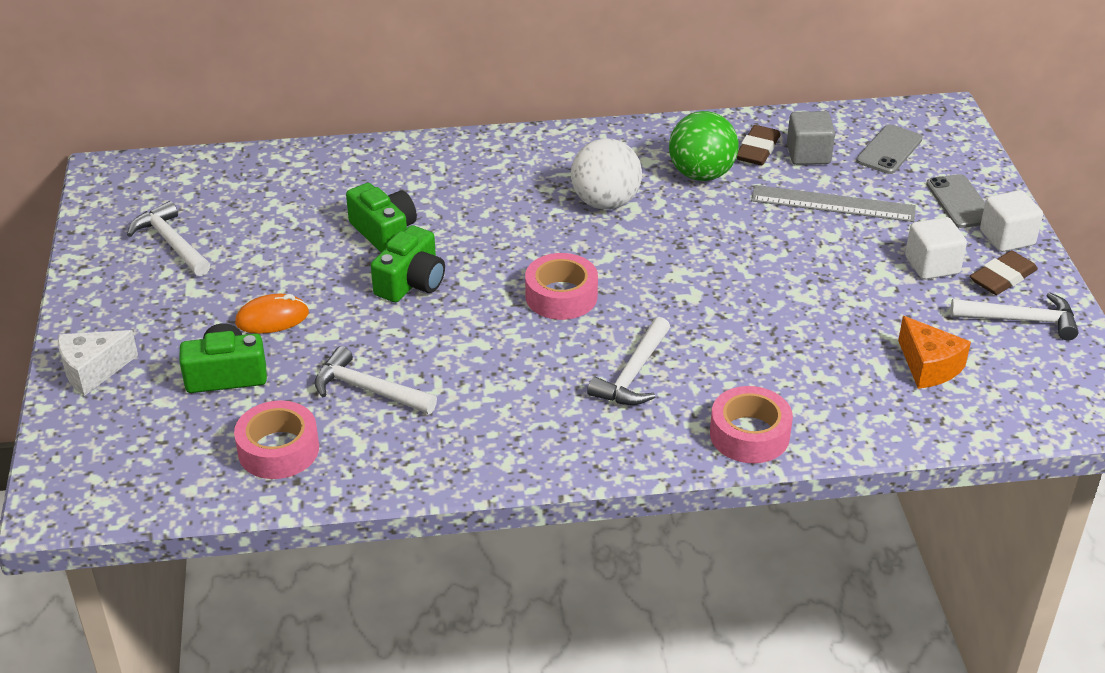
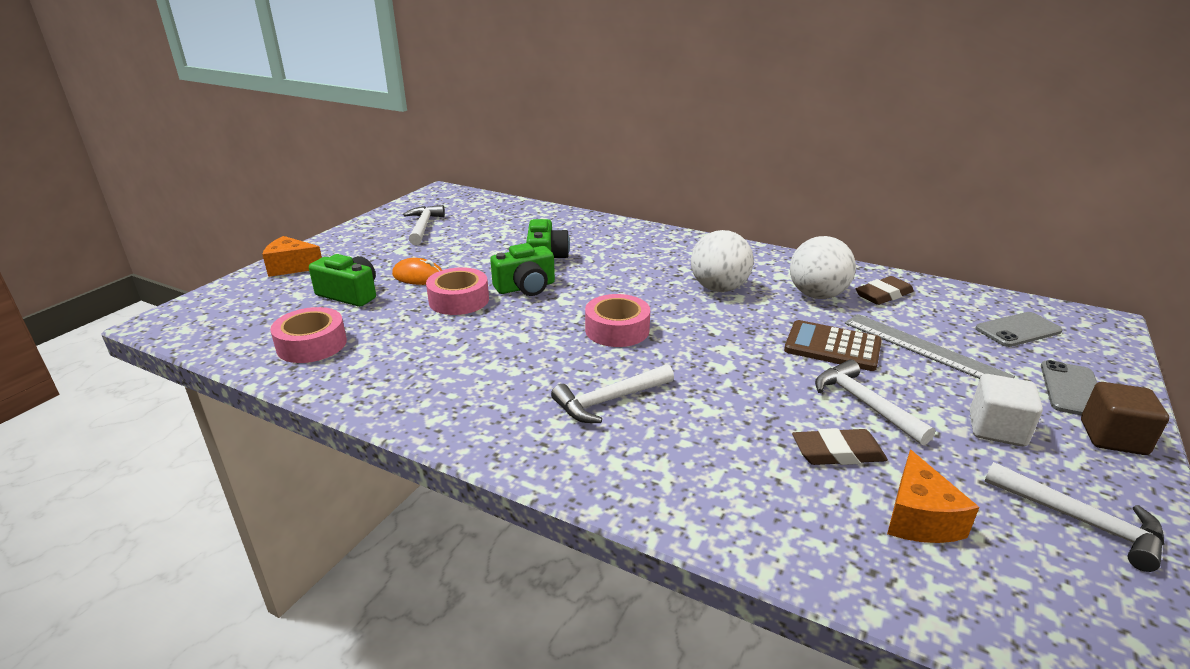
camera: 35 degrees right, 10 degrees down
(93, 371) = (292, 267): white cheese -> orange cheese
(368, 390) = (413, 334): white hammer -> white hammer (864, 404)
(701, 174) = (817, 295): green ball -> white ball
(749, 434) = (658, 493): pink tape -> pink tape (459, 300)
(761, 233) = (832, 347): none -> brown calculator
(808, 154) = (929, 310): grey cube -> none
(1002, 278) = (1082, 471): brown eraser -> brown eraser (837, 452)
(1007, 238) = (1112, 438): white cube -> brown cube

